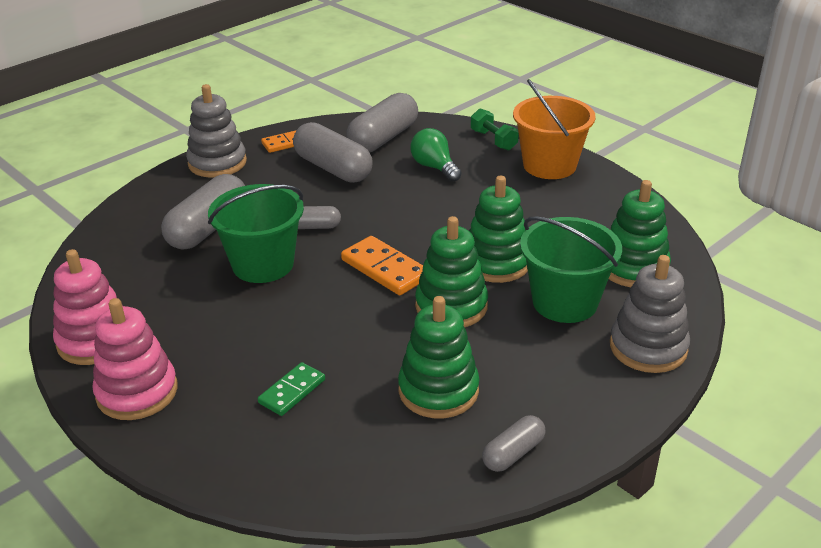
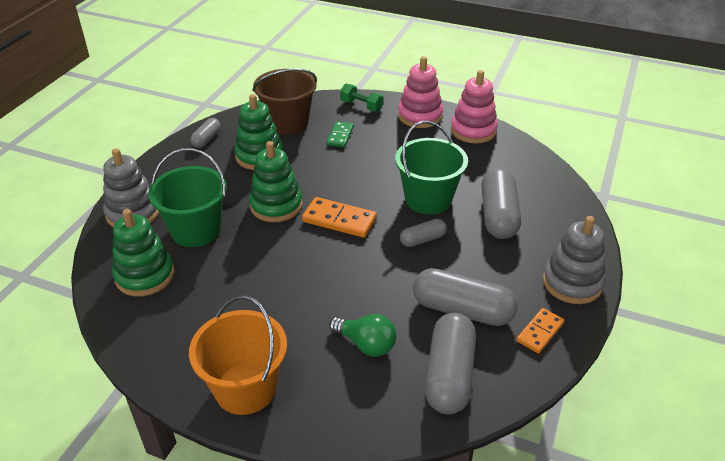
camera: 155 degrees right, 5 degrees up
(357, 447) = (288, 123): none -> brown bucket
(493, 140) = (325, 415): green dumbbell -> green dumbbell (361, 106)
(496, 263) = (258, 249): green stacking toy -> none

